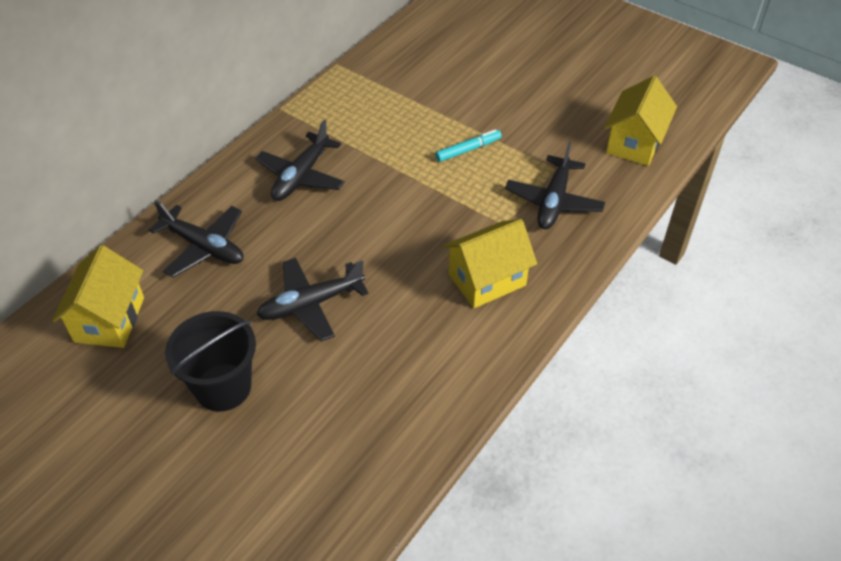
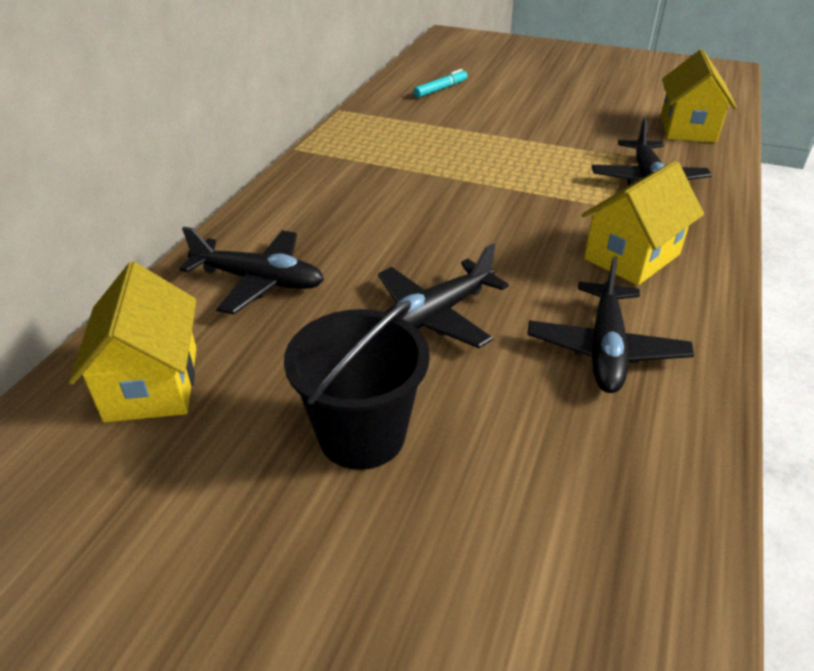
camera: 15 degrees left, 10 degrees down
(301, 176) = (350, 199): black plane -> black plane (605, 349)
(468, 150) = (525, 154): turquoise marker -> turquoise marker (440, 89)

